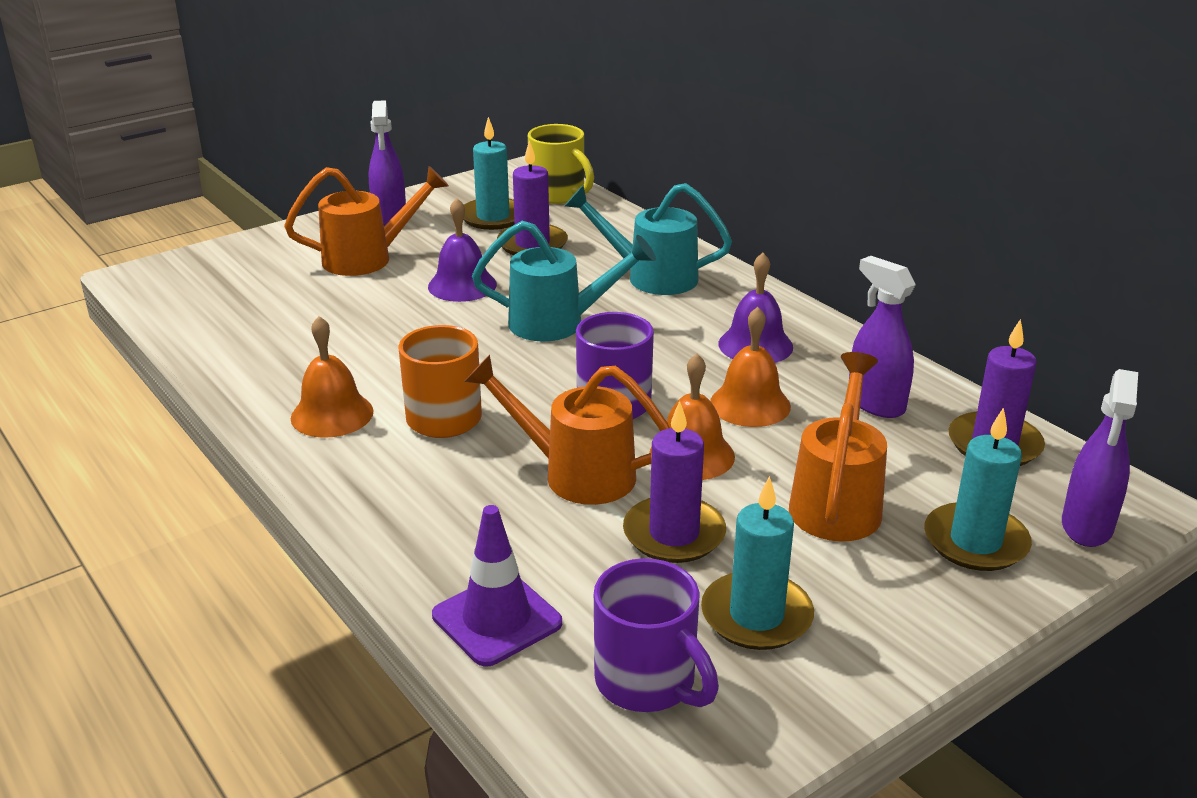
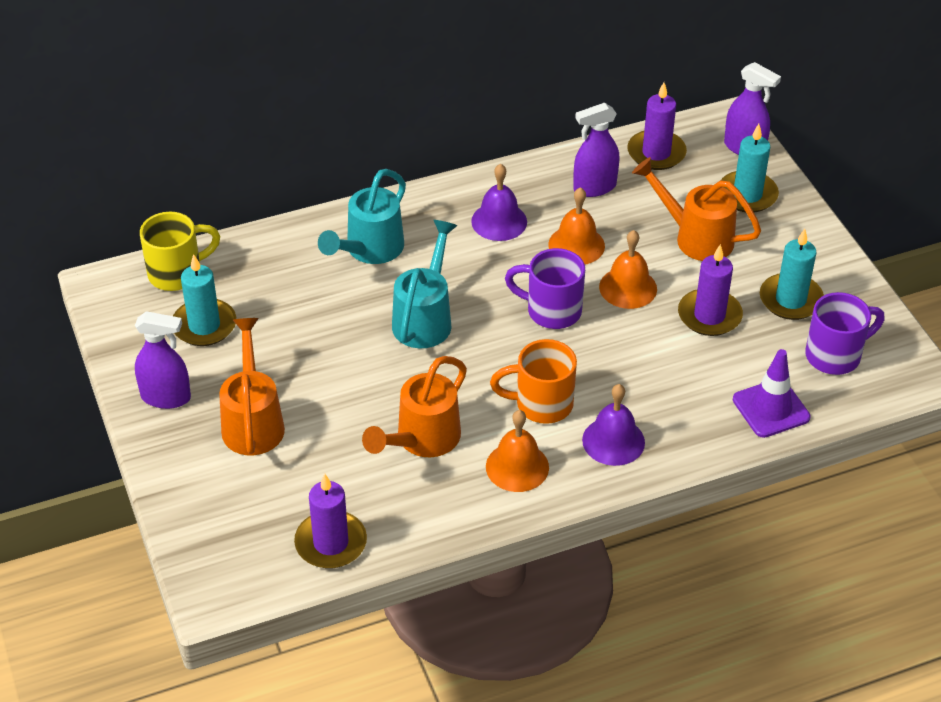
camera: 75 degrees left, 15 degrees up
(462, 285) = (334, 365): purple bell -> purple bell (613, 441)
(532, 244) = (275, 309): purple candle -> purple candle (331, 543)
(576, 474) = (633, 347): orange watering can -> orange watering can (422, 440)

